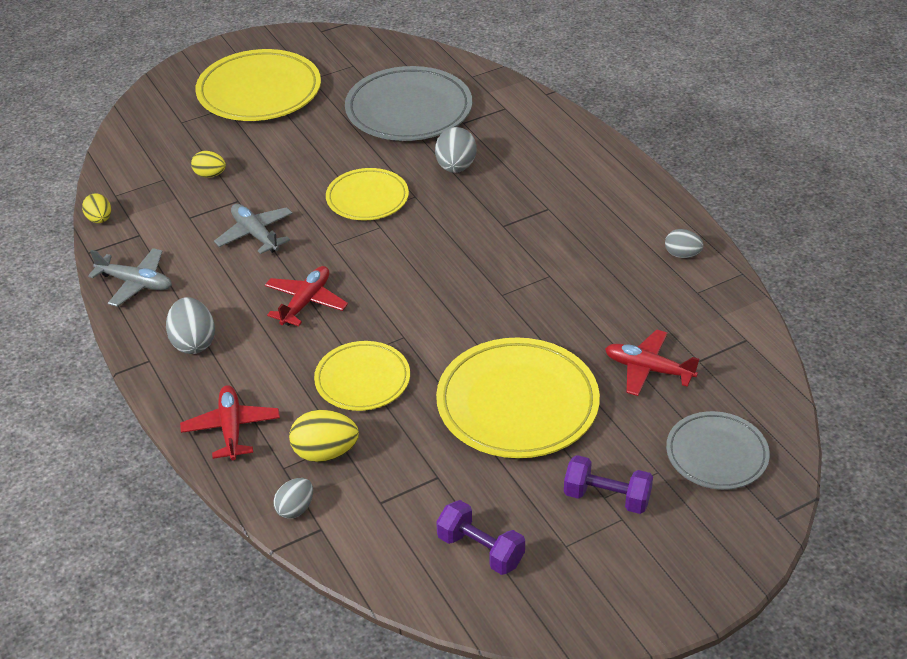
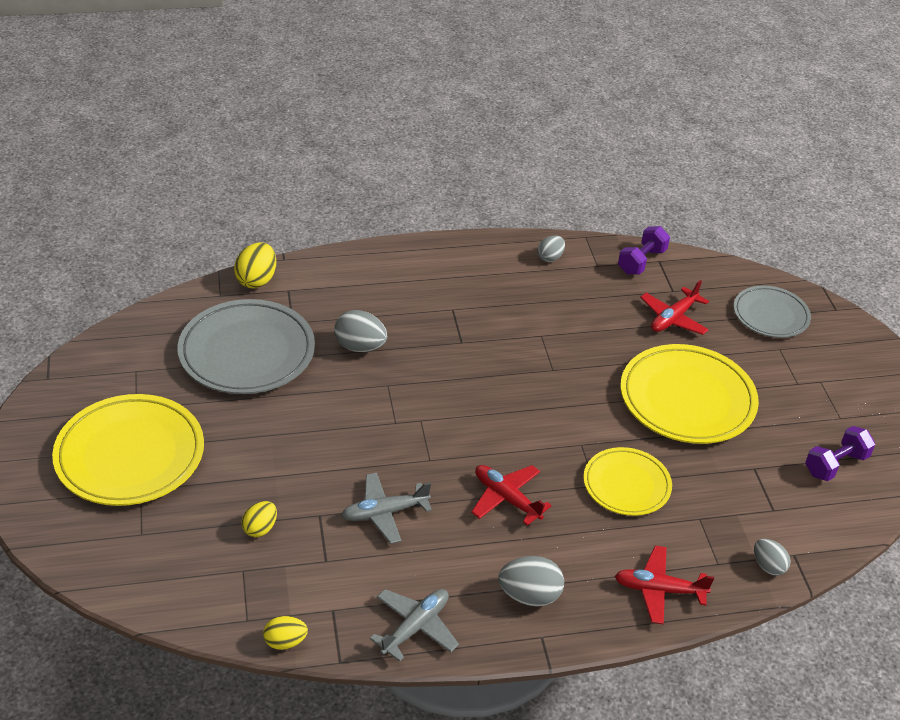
camera: 75 degrees left, 0 degrees up
(325, 453) = (708, 531): yellow egg -> yellow egg (257, 280)
(367, 198) = (373, 417): yellow plate -> none
(606, 497) = (798, 382): purple dumbbell -> purple dumbbell (641, 261)

